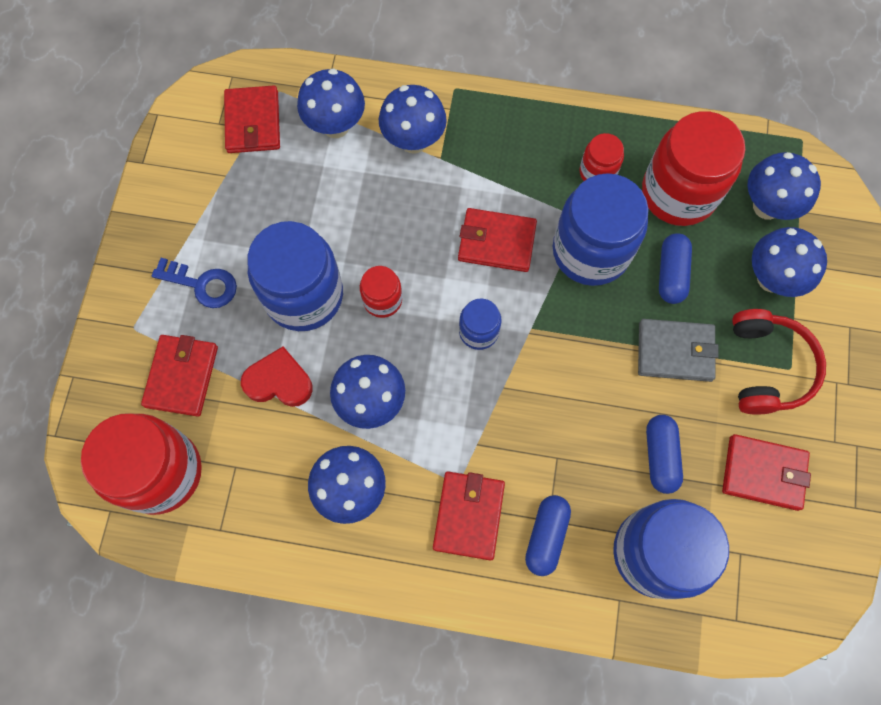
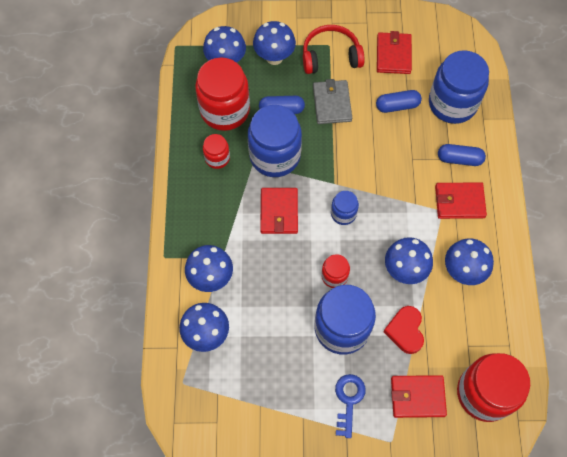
camera: 100 degrees left, 5 degrees down
(253, 122) = (212, 396): red wallet -> none

